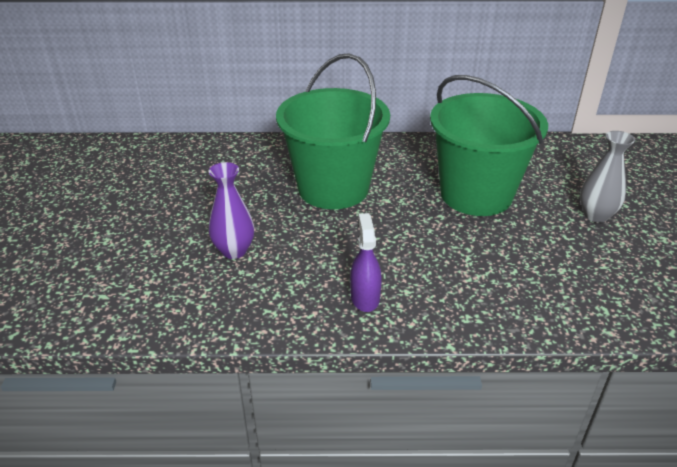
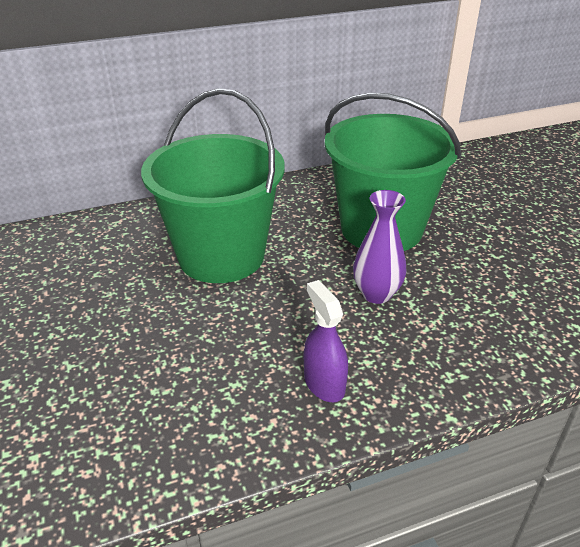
camera: 20 degrees left, 0 degrees up
(234, 250) = (133, 365): purple vase -> purple vase (376, 294)
(596, 215) = (509, 226): grey vase -> none

